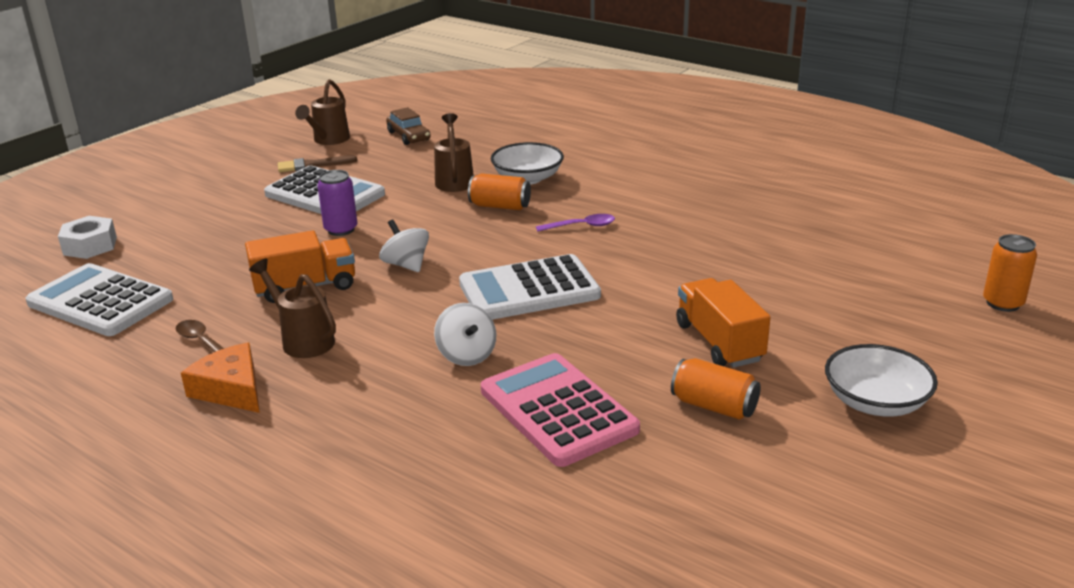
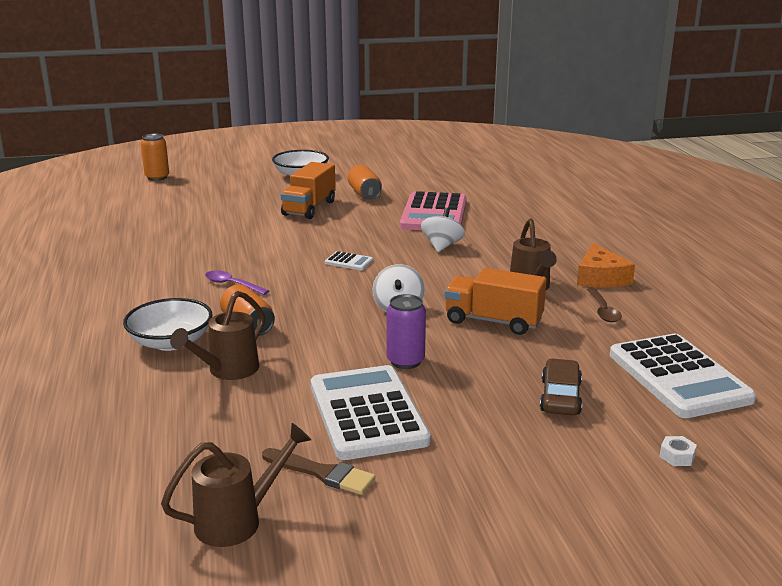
camera: 140 degrees left, 5 degrees down
(90, 246) = (677, 456): white nut -> white nut, size x0.50
(408, 136) = (144, 469): brown car -> brown car (560, 397)
(529, 290) = (349, 262): white calculator -> white calculator, size x0.41

